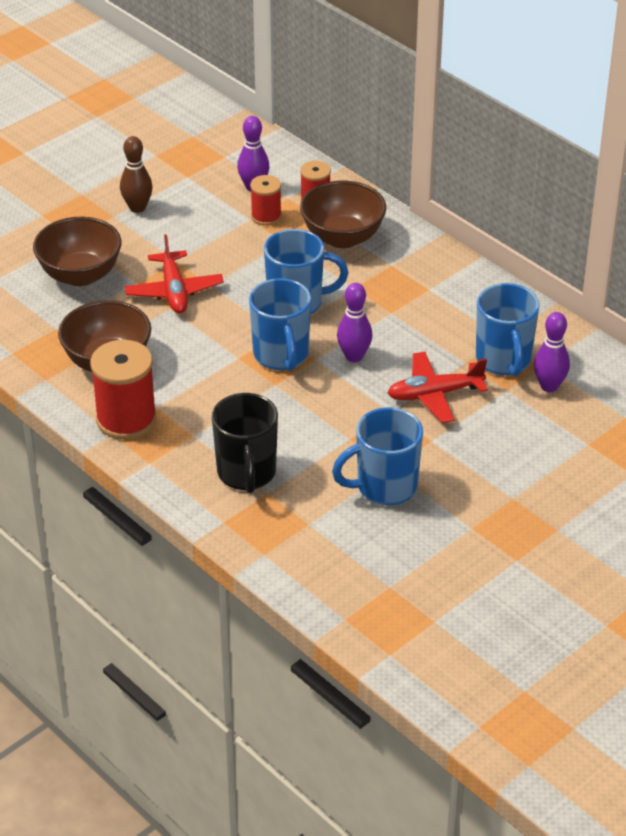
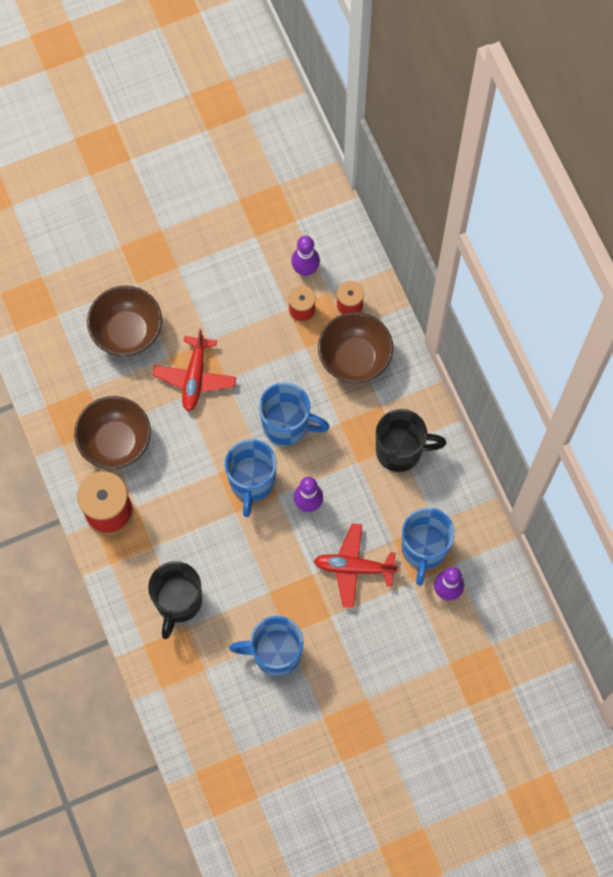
camera: 20 degrees right, 30 degrees up
(137, 208) = (200, 263): brown bowling pin -> none
(432, 292) = (400, 451): none -> black mug

